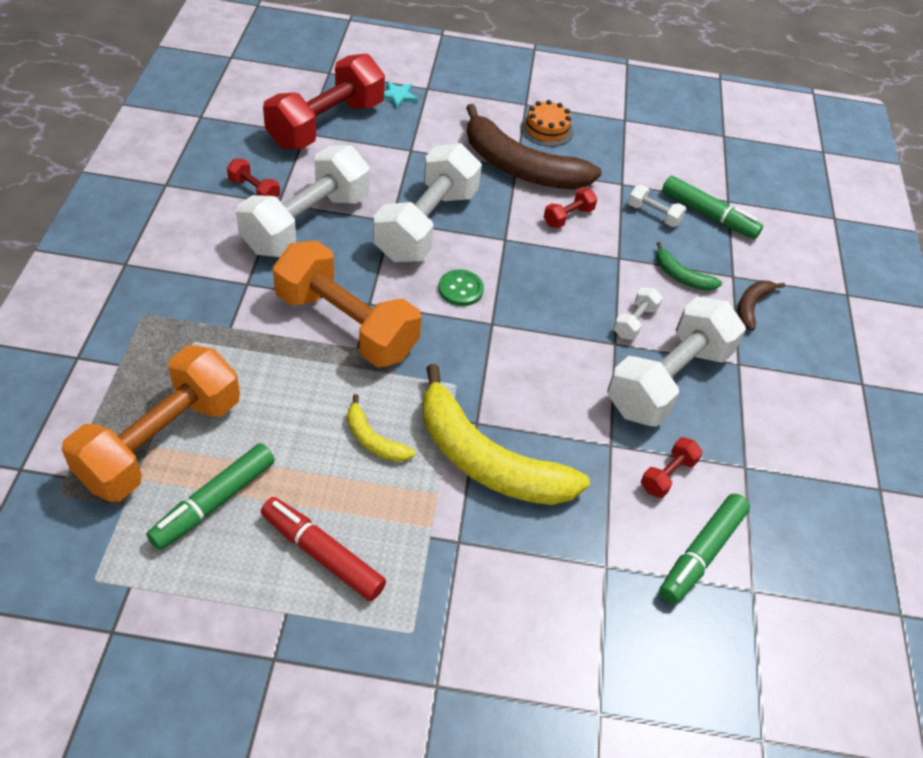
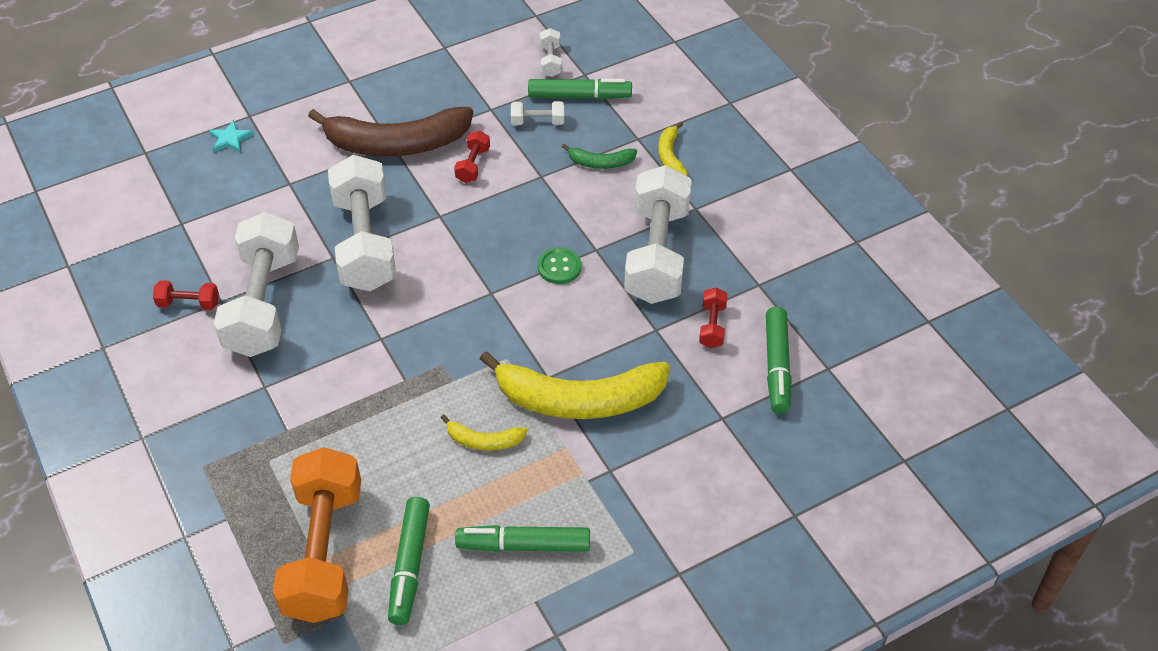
camera: 30 degrees left, 0 degrees up
(322, 554) = (523, 545): red marker -> green marker
(326, 124) = (192, 204): red dumbbell -> none
(346, 325) = (379, 367): orange dumbbell -> none
(460, 289) = (442, 280): green button -> green button (559, 267)
(547, 129) = (388, 95): orange cake -> none
(635, 322) = (596, 223): white dumbbell -> white dumbbell (550, 61)
(751, 306) = (670, 156): brown banana -> yellow banana

